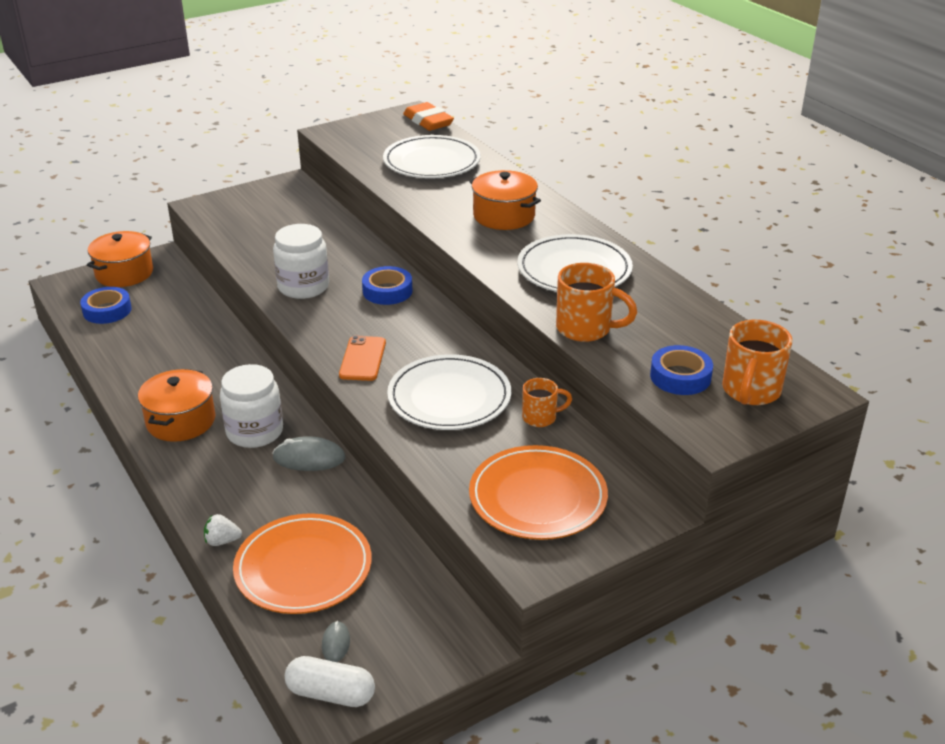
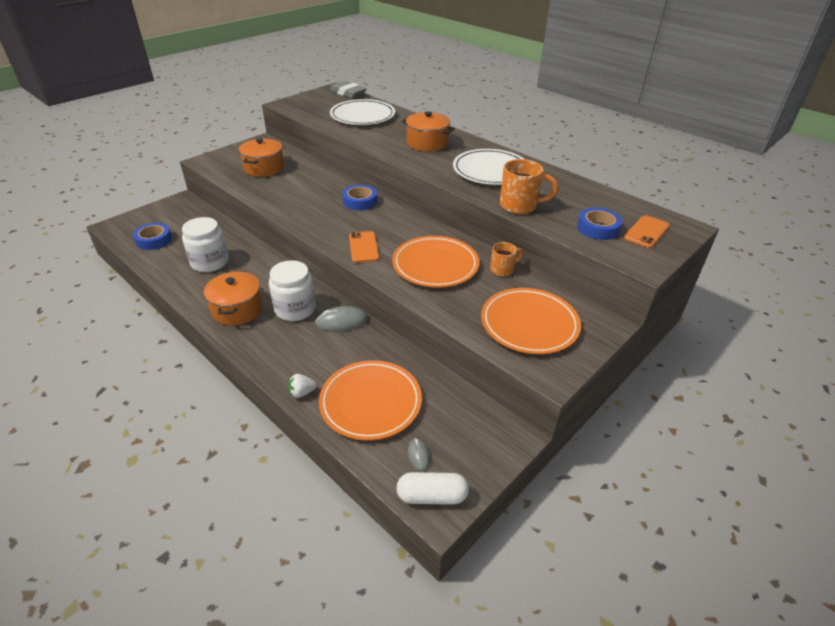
camera: 15 degrees left, 5 degrees up
(124, 273) = (158, 214): orange pot -> orange pot (264, 168)
(303, 287) = (300, 205): white jar -> white jar (210, 262)
(428, 121) = (348, 93): orange eraser -> grey eraser
(449, 397) = (435, 265): white plate -> orange plate
(750, 391) = (646, 232): orange mug -> orange phone

